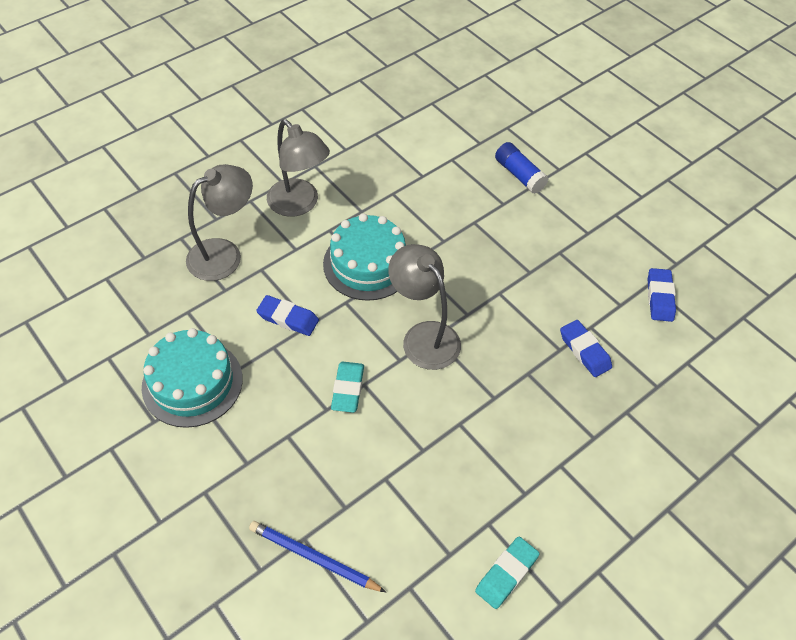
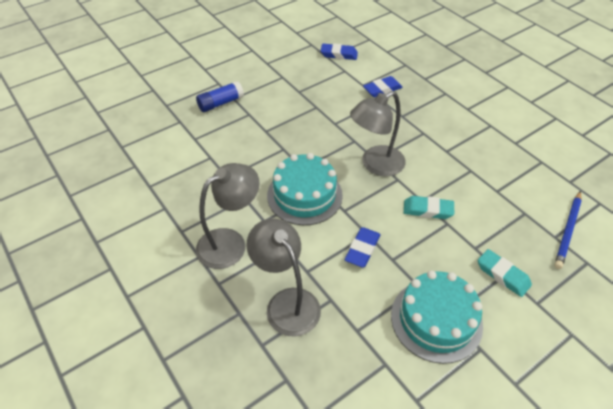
camera: 85 degrees left, 5 degrees down
(506, 574) = (546, 137): turquoise eraser -> turquoise eraser (502, 275)

